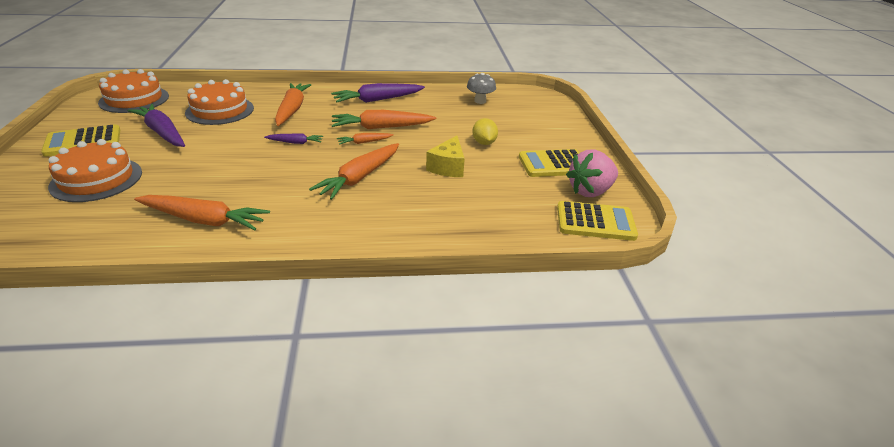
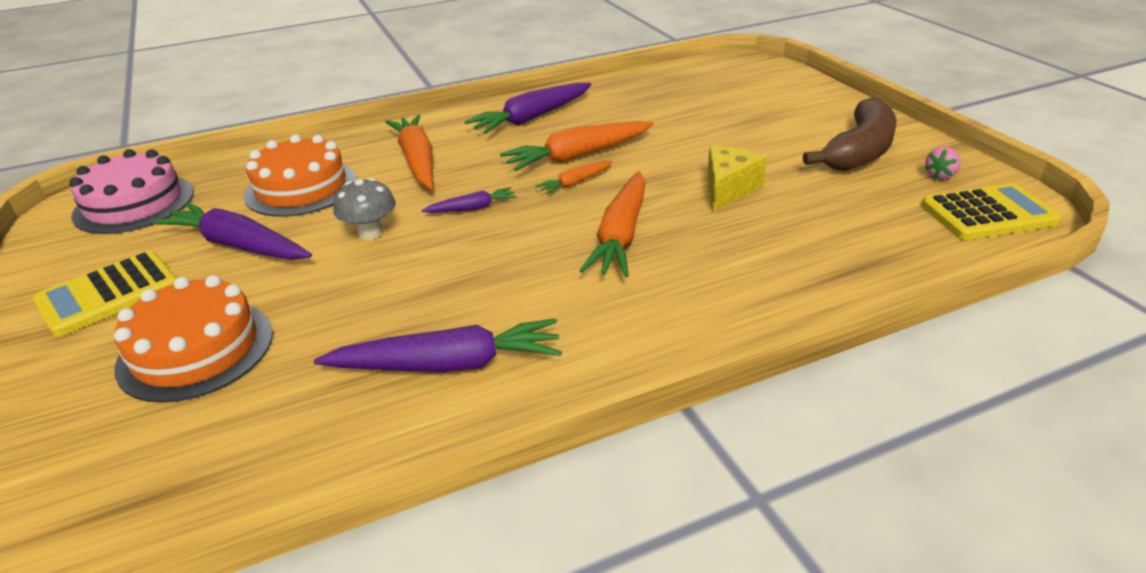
camera: 15 degrees left, 0 degrees up
(134, 99) = (134, 204): orange cake -> pink cake
(204, 220) = (448, 365): orange carrot -> purple carrot
(448, 167) = (728, 189): yellow cheese -> yellow cheese turned 150 degrees counterclockwise
(480, 101) = (677, 88): grey mushroom -> grey mushroom (370, 233)
(484, 143) = (741, 144): yellow lemon -> none
(553, 164) = (859, 151): yellow calculator -> brown banana
(590, 191) = (940, 175): pink strawberry -> pink strawberry, size x0.47

